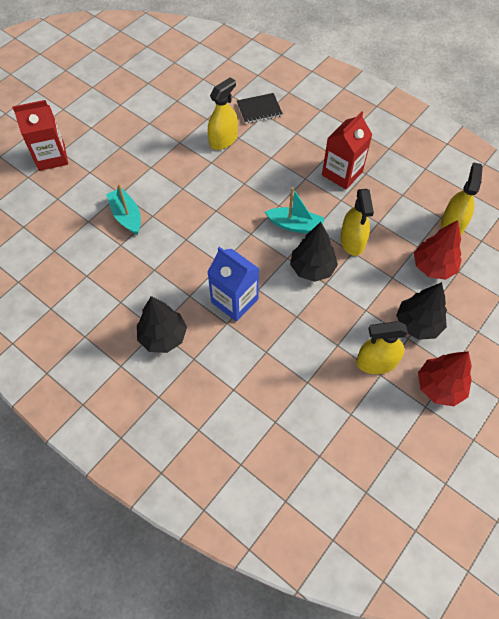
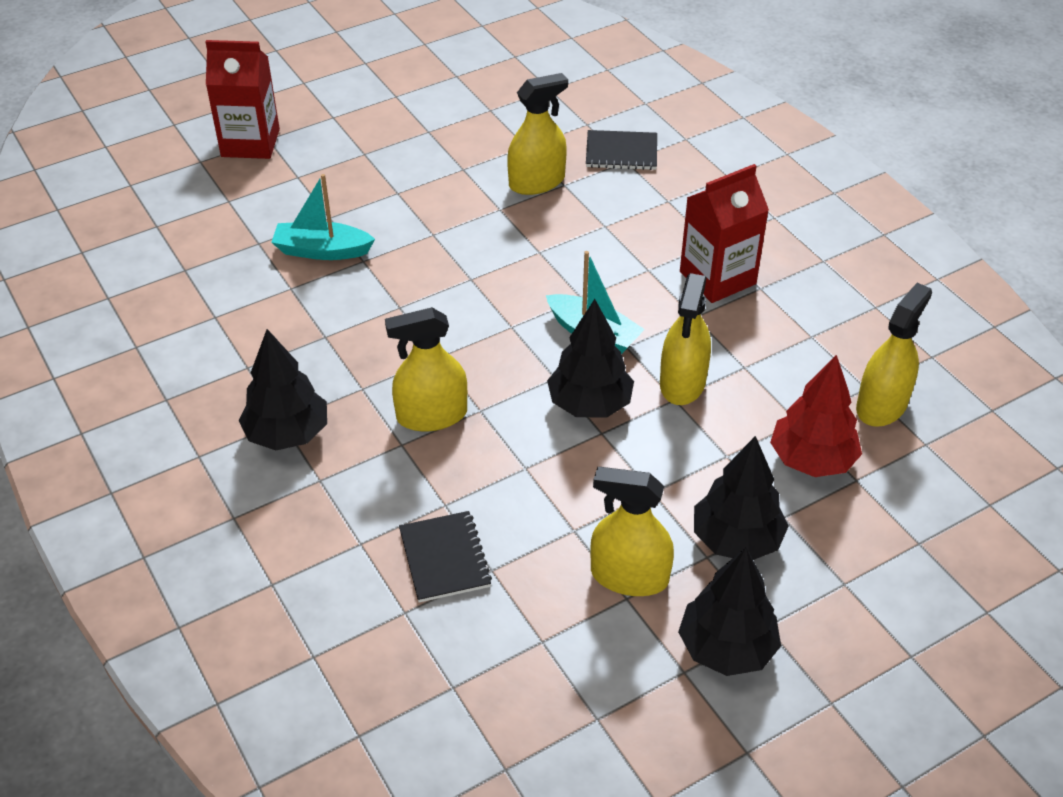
camera: 20 degrees right, 15 degrees down
(126, 216) = (322, 251): turquoise boat -> turquoise boat turned 75 degrees counterclockwise
(234, 300) = (432, 415): blue carton -> yellow spray bottle
(281, 383) = (444, 558): none -> black notebook
(439, 386) = (726, 648): red tree -> black tree

